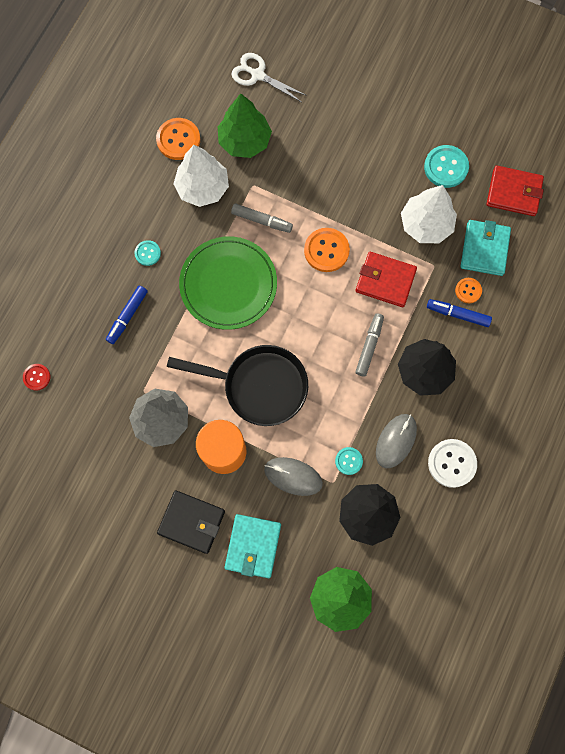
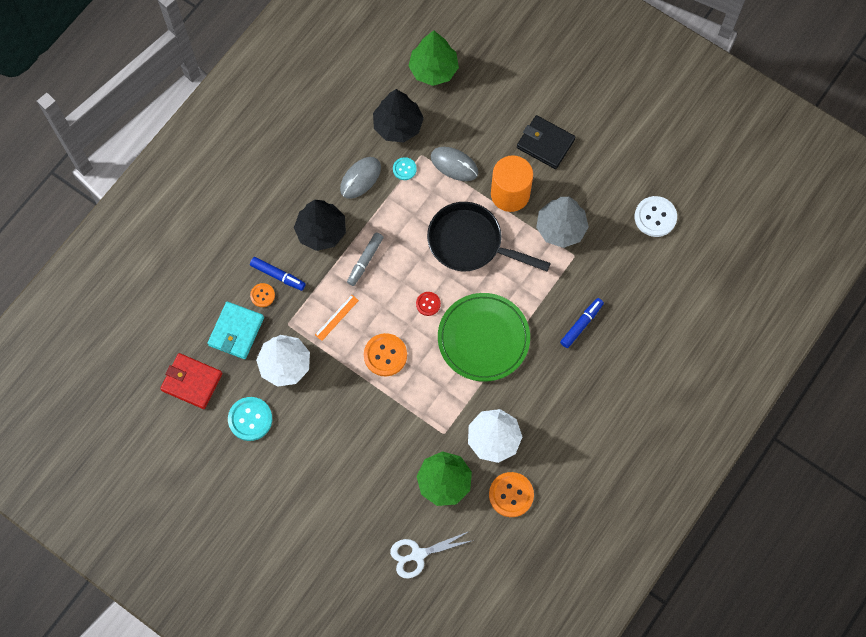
camera: 170 degrees left, 5 degrees down
(37, 377) = (669, 283): red button -> red button (428, 304)
(147, 253) = (556, 381): turquoise button -> none
(253, 546) = (497, 117): turquoise wallet -> none
(258, 75) = (418, 554): white scissors -> white scissors turned 120 degrees clockwise
(261, 220) = (441, 395): grey marker -> none
(385, 281) = (336, 317): red wallet -> orange ruler
(452, 463) = (317, 153): white button -> white button (655, 217)

